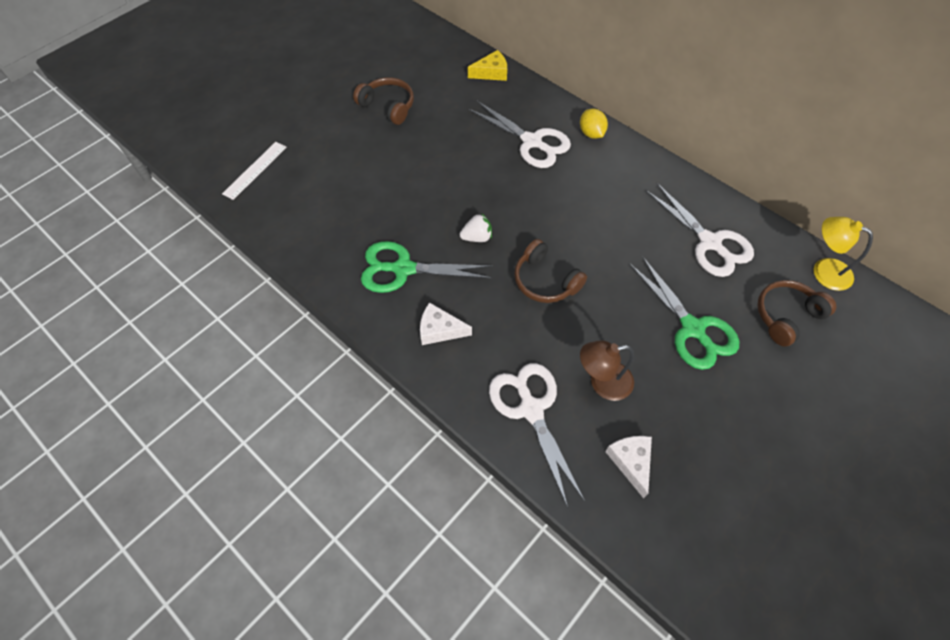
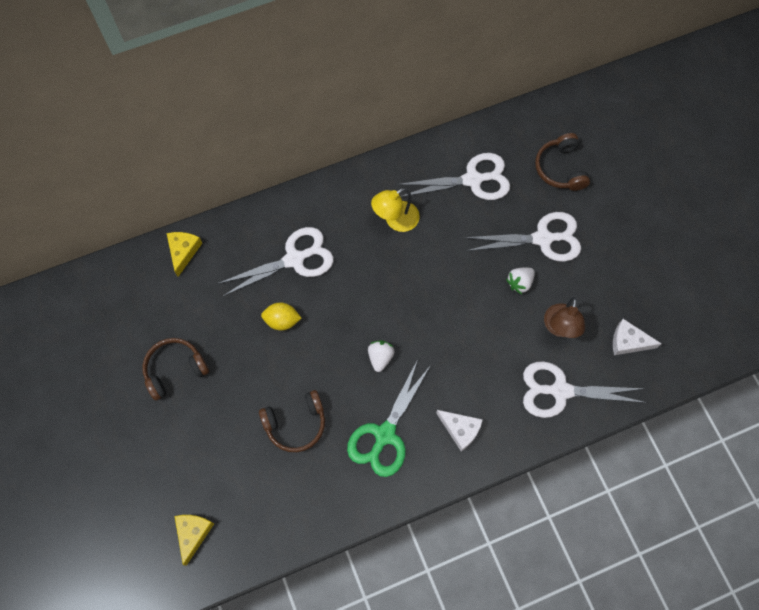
camera: 65 degrees left, 10 degrees up
(255, 170) = (193, 533): white ruler -> yellow cheese
(439, 330) = (460, 429): white cheese -> white cheese turned 90 degrees counterclockwise
(545, 281) = (451, 323): brown headphones -> brown headphones (296, 424)
(591, 133) = (311, 204): yellow lemon -> yellow lemon (282, 321)
(628, 325) = (519, 283): none -> white strawberry
(692, 329) = (543, 239): green scissors -> white scissors
(824, 270) = (534, 118): yellow lamp -> yellow lamp (395, 220)

